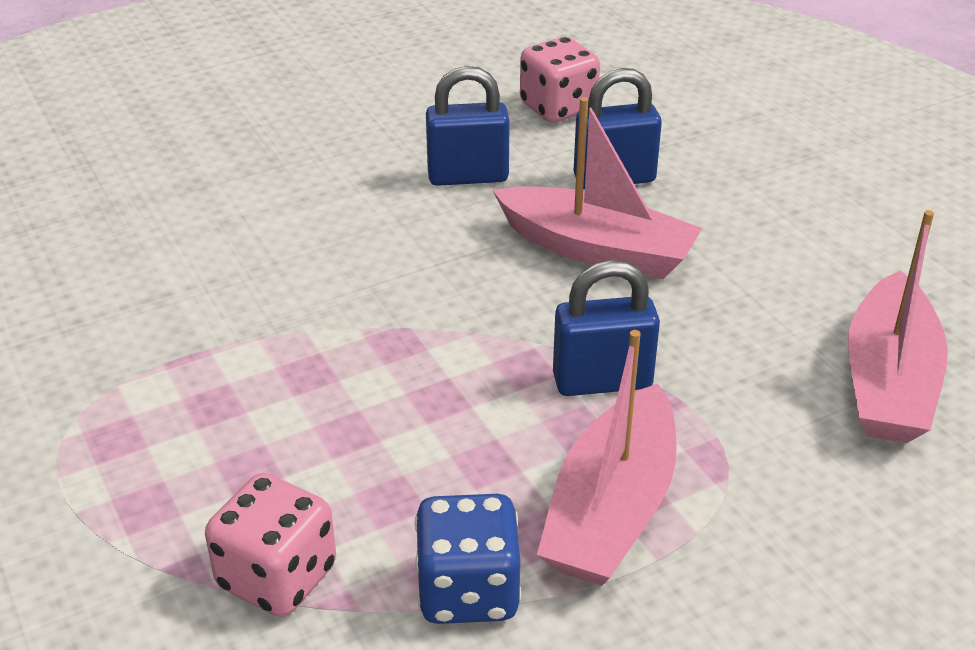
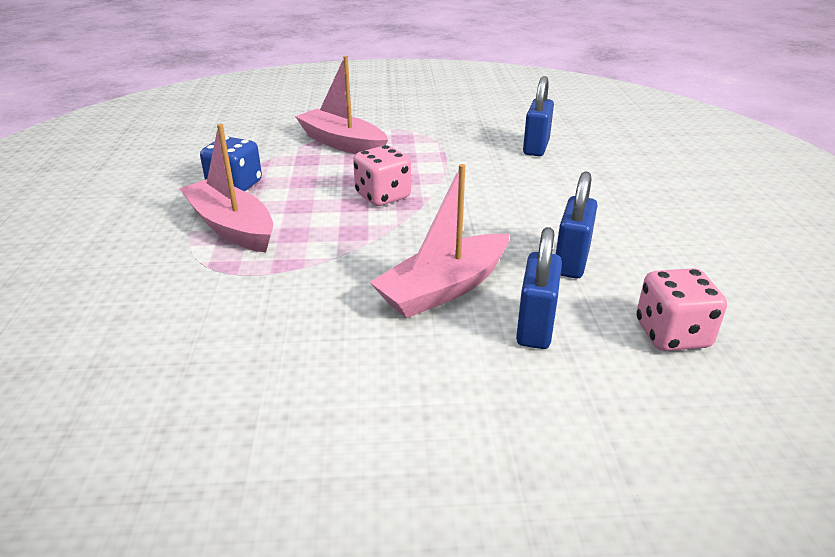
camera: 115 degrees right, 5 degrees down
(277, 577) = (291, 155): pink dice -> pink dice (383, 196)
(602, 381) = (317, 251): blue padlock -> blue padlock (536, 148)
(888, 381) = (195, 361): pink boat -> pink boat (342, 143)

